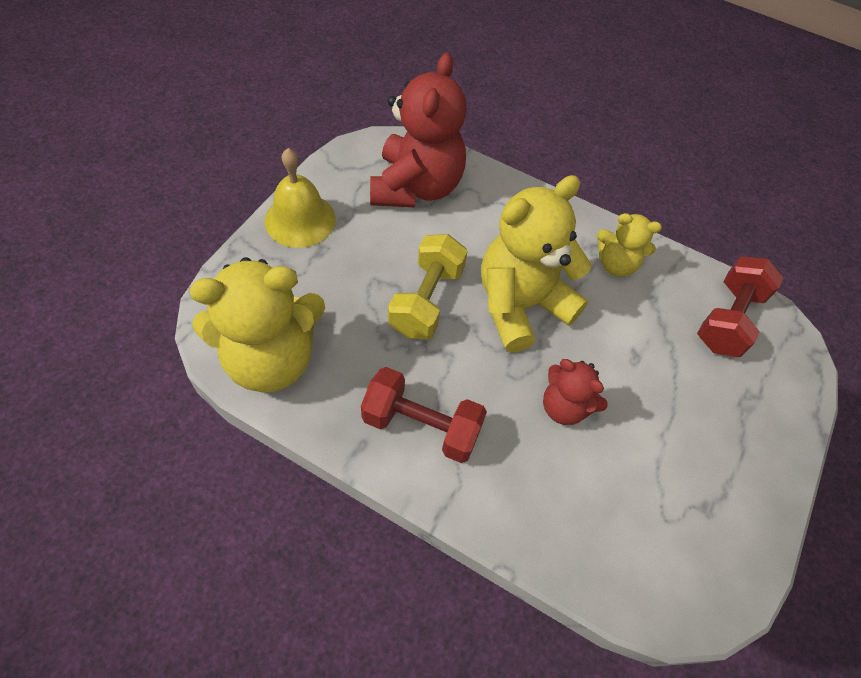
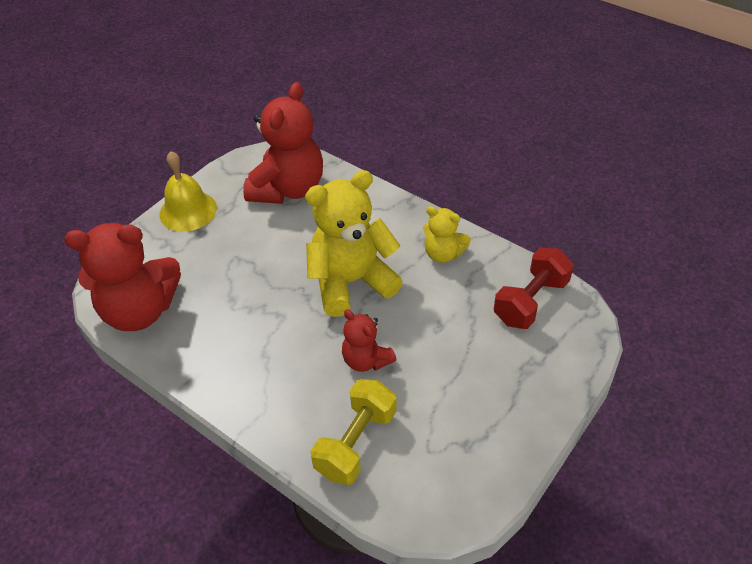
camera: 15 degrees right, 10 degrees down
(271, 358) = (140, 311): yellow teddy bear -> red teddy bear
(421, 426) = (245, 366): red dumbbell -> none
(426, 300) = (274, 274): yellow dumbbell -> yellow dumbbell (356, 443)

